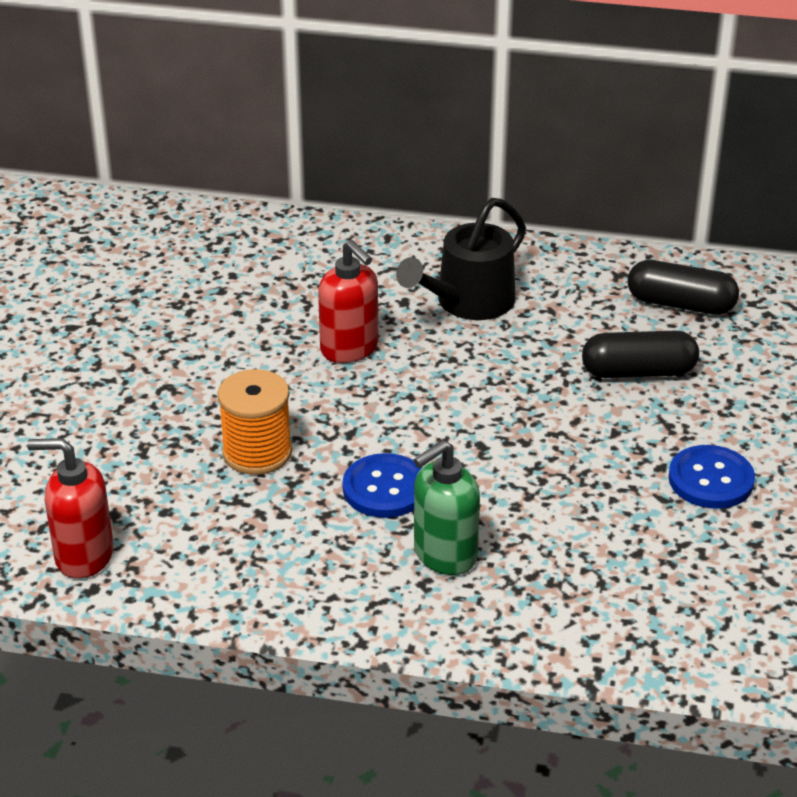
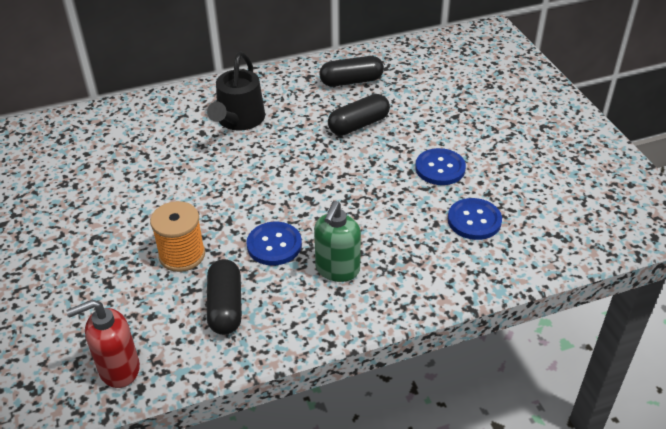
camera: 30 degrees left, 5 degrees up
(263, 538) = (225, 306): none -> black capsule
(350, 349) = (191, 171): red soap dispenser -> none
(699, 572) = (474, 220): none -> blue button

